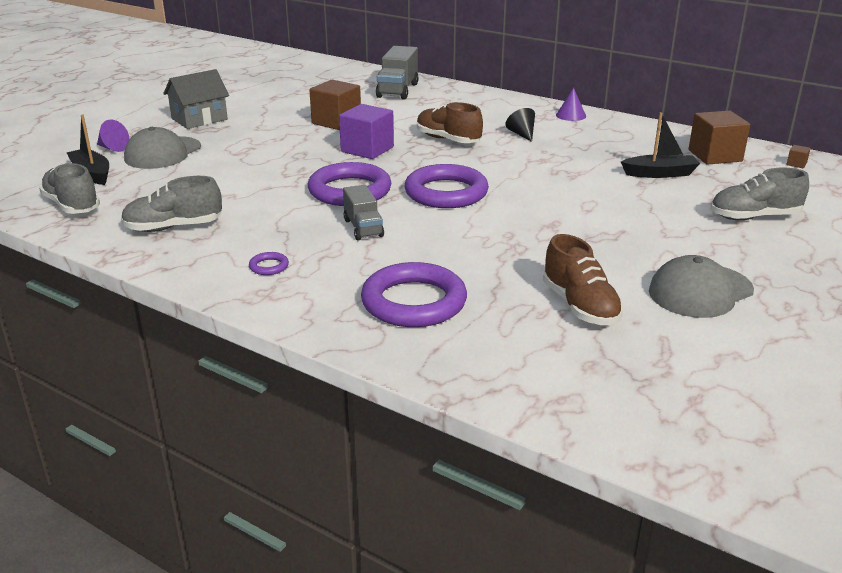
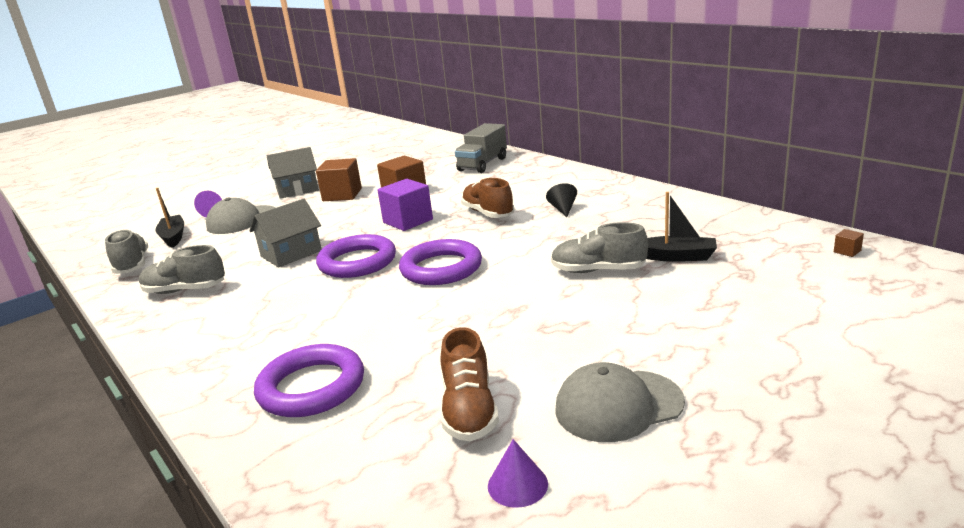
camera: 20 degrees right, 5 degrees down
(264, 185) = (291, 253): none -> grey house
(269, 266) = (222, 335): purple ring -> none
(363, 228) = (336, 301): grey truck -> none
(571, 115) = (627, 190): purple cone -> purple cone (517, 484)
(715, 156) = (753, 238): brown cube -> brown cube (342, 195)
(754, 217) = (750, 315): grey shoe -> grey shoe (598, 270)

